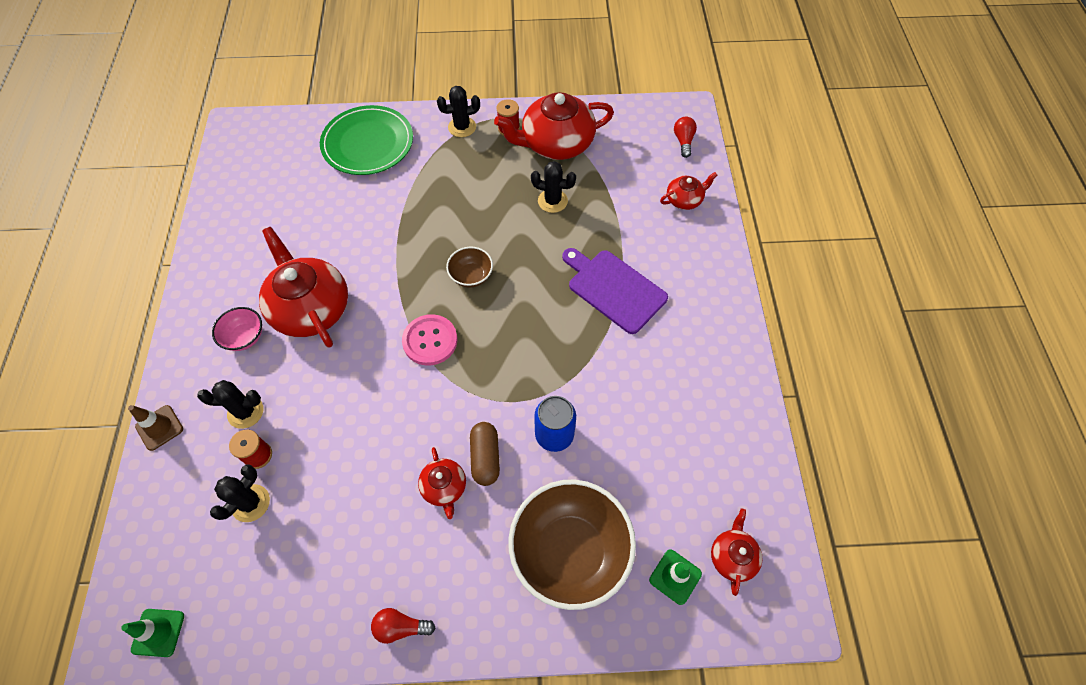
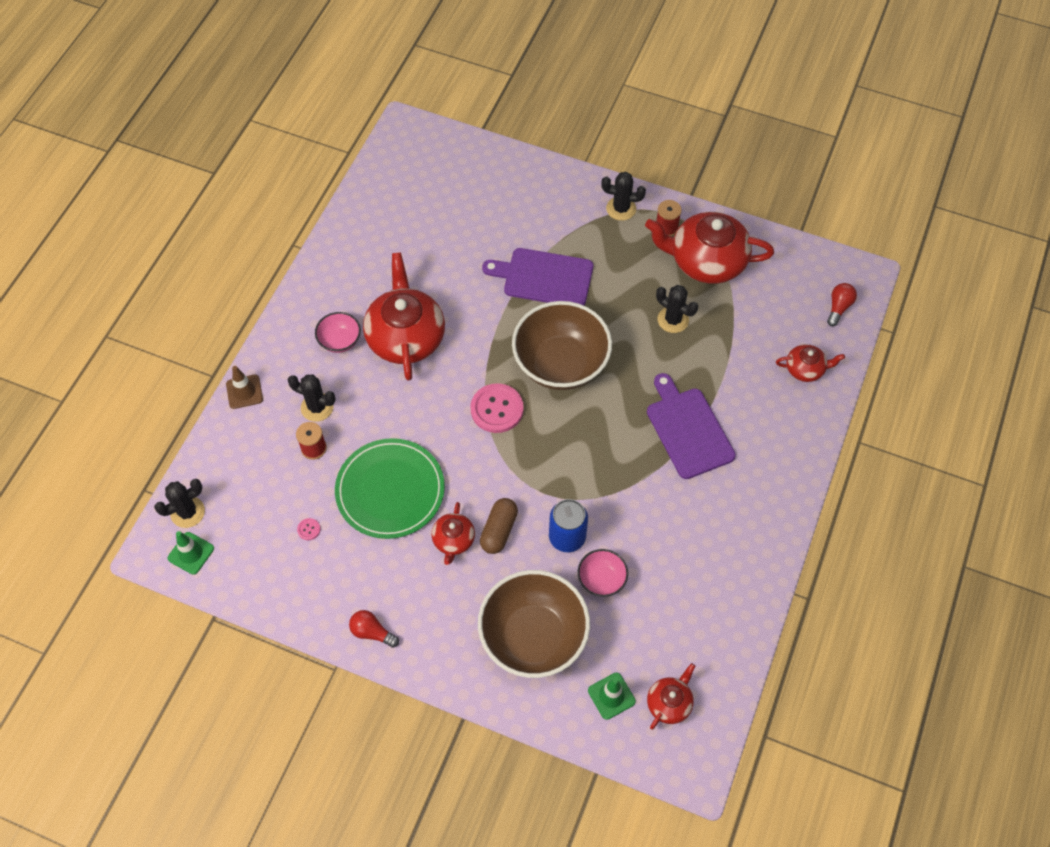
camera: 25 degrees right, 0 degrees up
(250, 503) = (294, 485): black cactus -> black cactus (187, 512)
(285, 544) = (309, 529): none -> pink button
(368, 143) = (522, 192): green plate -> green plate (390, 490)
(420, 207) = (544, 277): none -> purple cutting board
(471, 276) = (560, 364): brown bowl -> brown bowl, size x2.13
(607, 462) = (601, 580): none -> pink bowl

